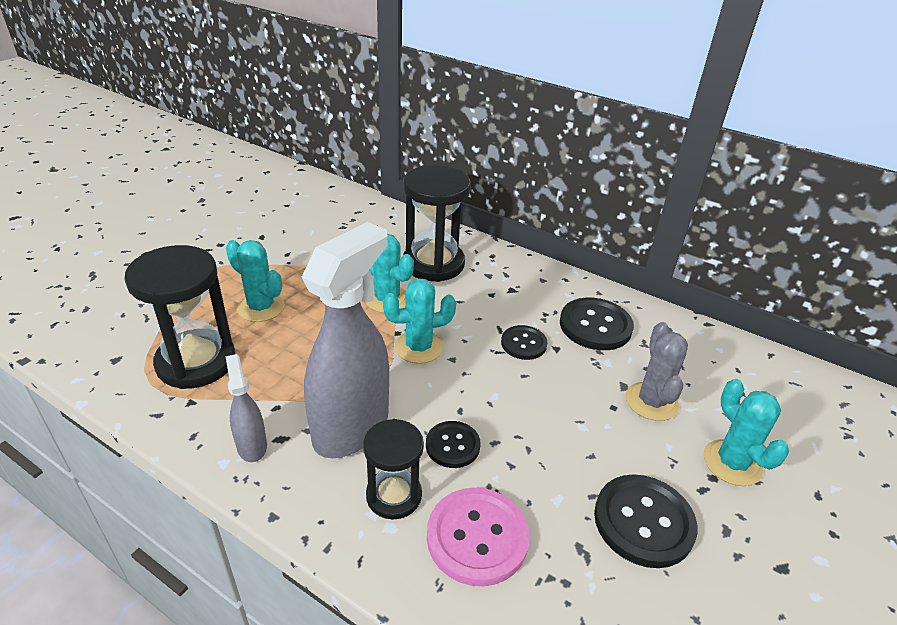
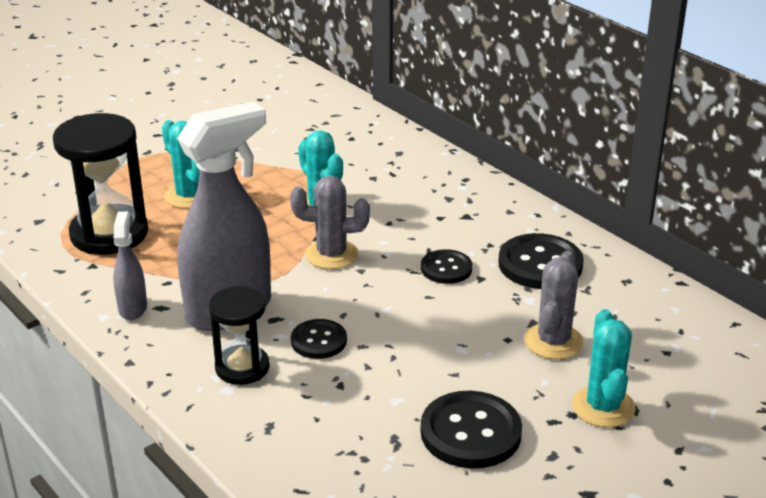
camera: 20 degrees right, 5 degrees down
(419, 347) = (331, 254): turquoise cactus -> grey cactus
(433, 264) = (392, 179): black hourglass -> none
(477, 537) = (301, 411): pink button -> none

